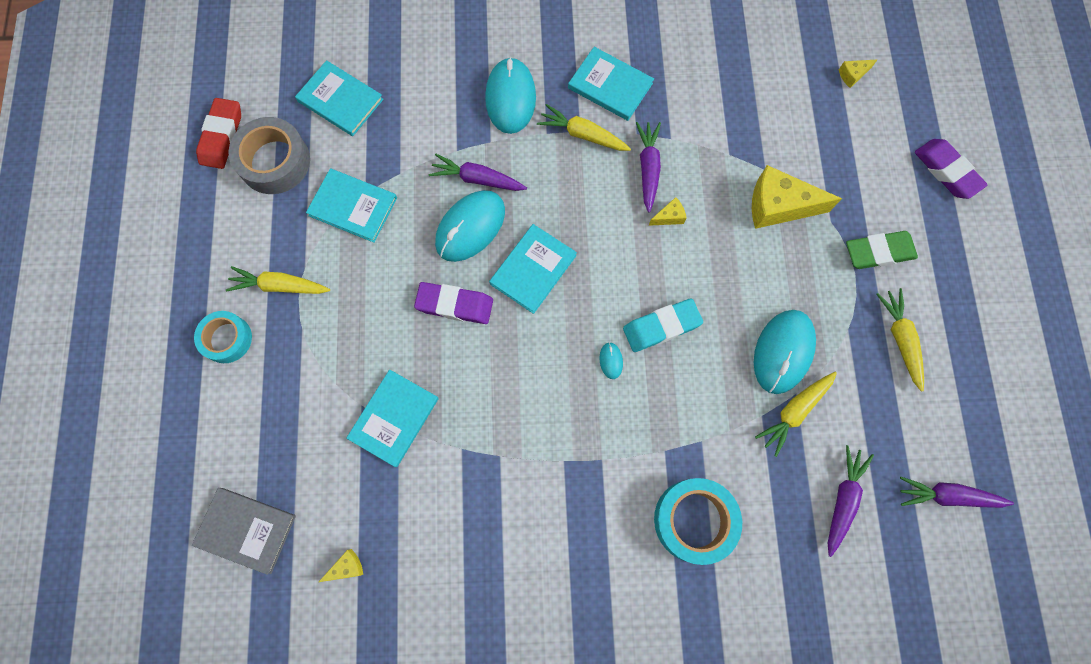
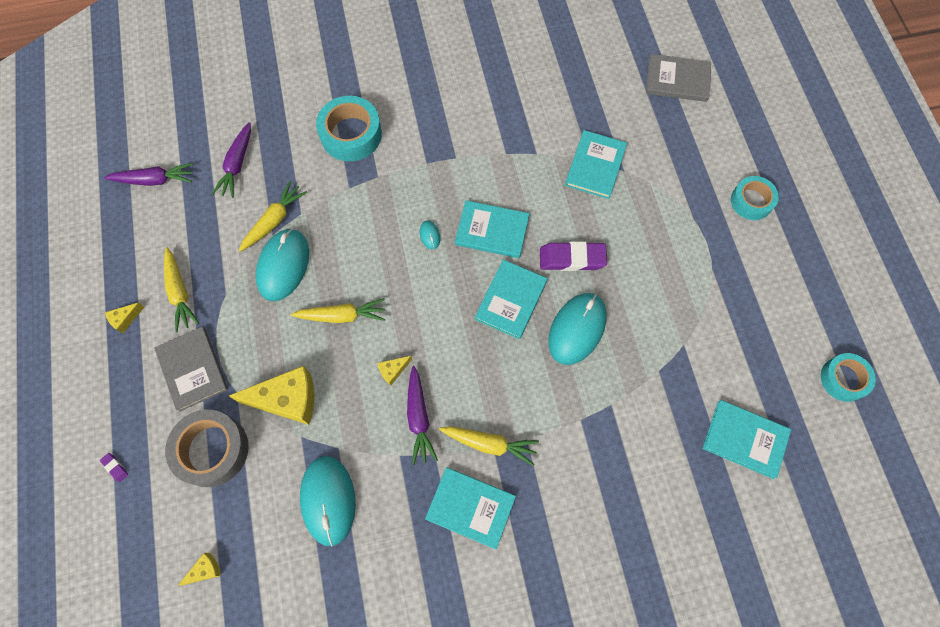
camera: 170 degrees right, 5 degrees down
(222, 136) = (843, 379): red eraser -> turquoise tape
(274, 161) = (781, 362): grey tape -> grey tape (212, 450)
(280, 286) = (726, 250): yellow carrot -> yellow carrot (341, 316)
(346, 567) = (598, 69): yellow cheese -> yellow cheese (125, 319)
(353, 207) = (690, 330): turquoise book -> turquoise book (492, 230)
(478, 179) = (582, 377): purple carrot -> none
(510, 98) = (572, 474): turquoise mouse -> turquoise mouse (328, 500)
(661, 327) = (390, 269): turquoise eraser -> none
(878, 252) = (192, 369): green eraser -> grey book
(946, 171) = (115, 467): purple eraser -> purple eraser, size x0.42

